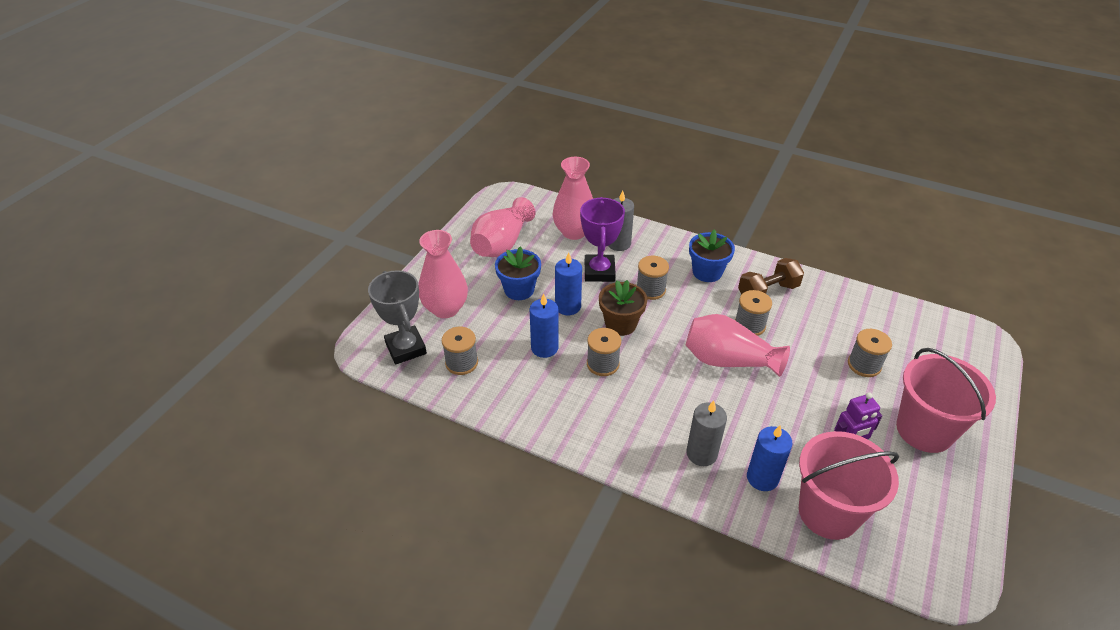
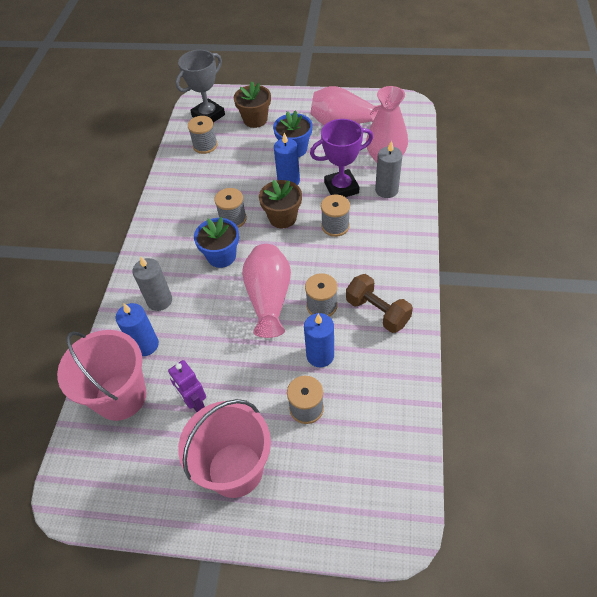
camera: 75 degrees right, 10 degrees up
(445, 309) = (255, 119): pink vase -> brown flower pot
(544, 348) = (237, 182): blue candle -> blue candle (320, 355)
(707, 272) = (381, 260): blue flower pot -> blue flower pot (221, 256)

